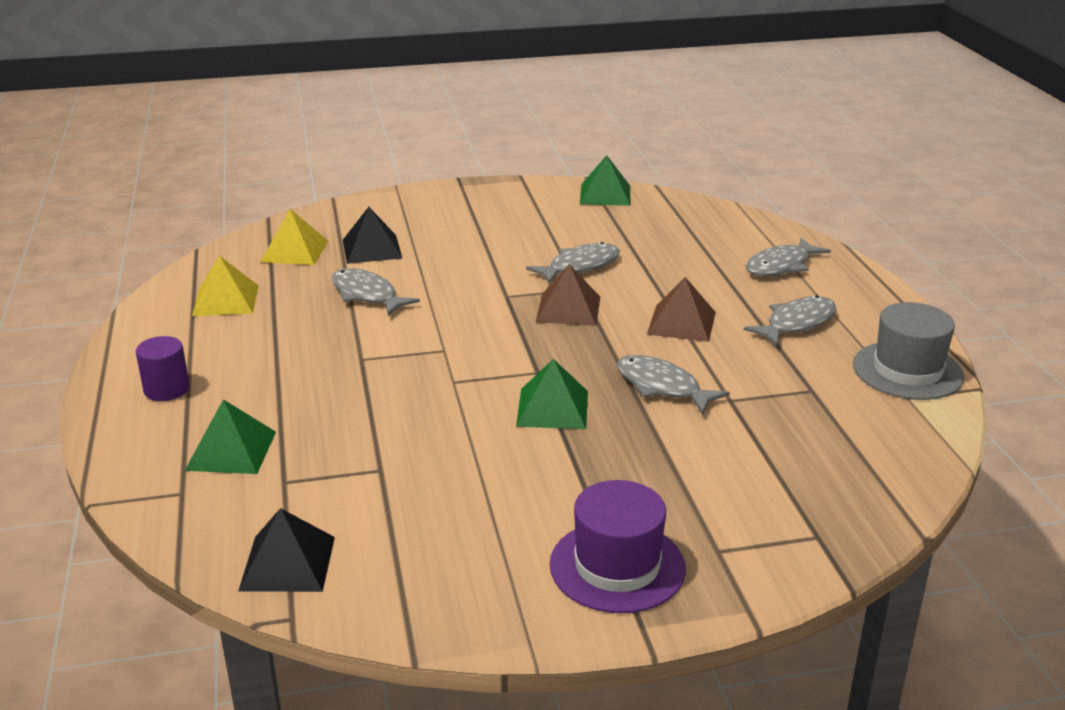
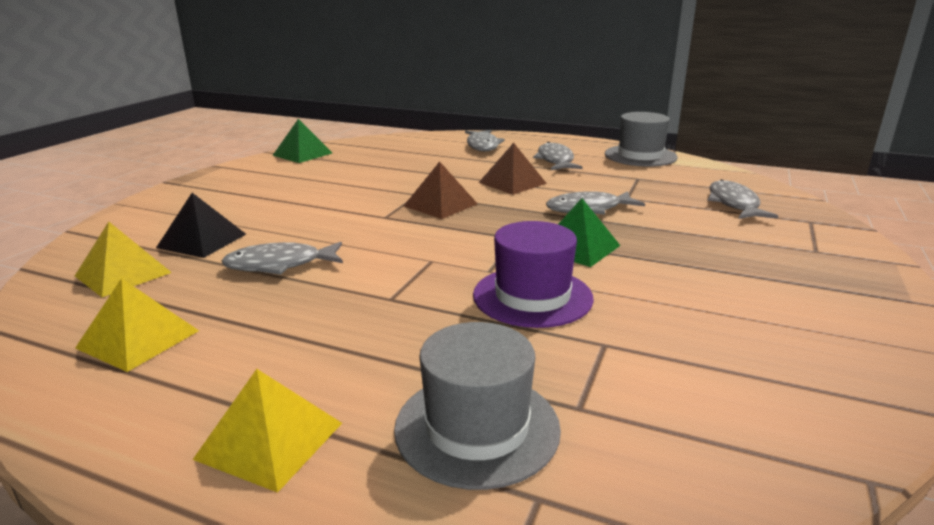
camera: 55 degrees left, 5 degrees down
(166, 389) = (269, 440): purple cylinder -> yellow pyramid
(231, 450) = (477, 427): green pyramid -> grey hat
(288, 563) = (753, 452): black pyramid -> none
(579, 266) = (386, 186): grey fish -> grey fish (734, 204)
(617, 566) = (824, 287): purple hat -> purple hat (532, 296)

